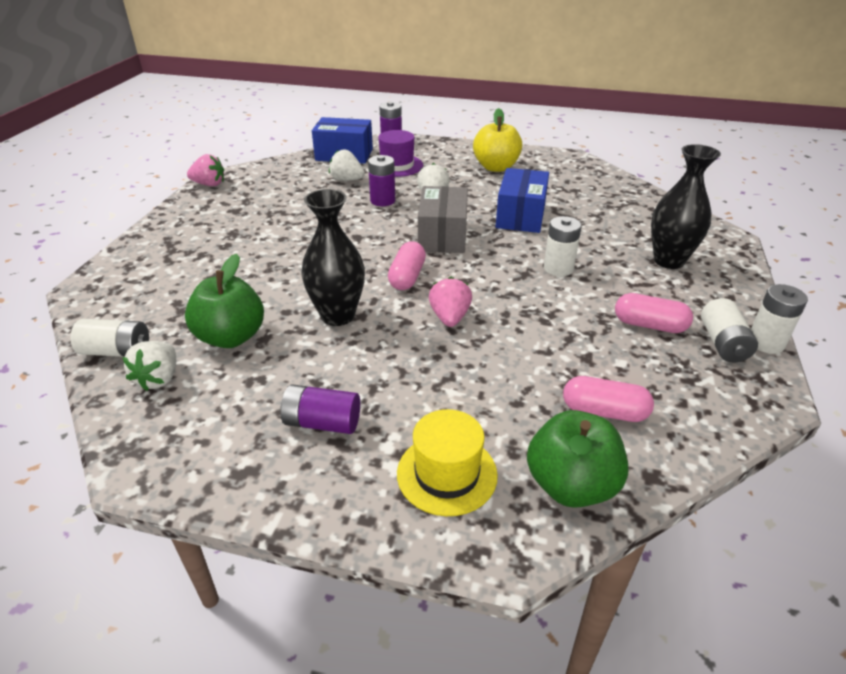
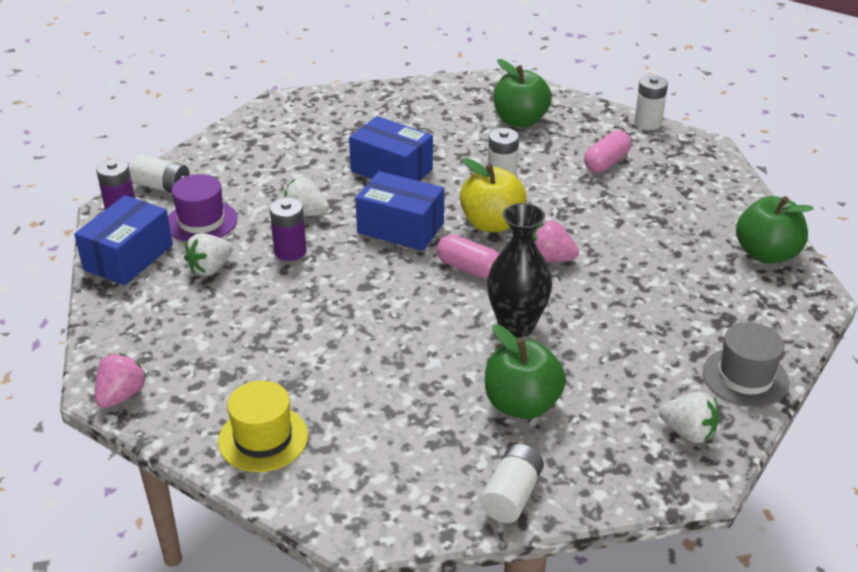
camera: 70 degrees left, 0 degrees up
(159, 379) = (573, 462): white strawberry -> white strawberry (688, 432)
(311, 490) = (745, 377): none -> grey hat
(322, 422) = (670, 360): purple battery -> none
(442, 236) = (400, 228): grey box -> blue box
(447, 474) = (743, 306): yellow hat -> yellow hat (263, 438)
(496, 167) = (266, 154): yellow apple -> yellow apple (491, 223)
(604, 412) = (699, 217): pink capsule -> none
(669, 261) = (520, 121): black vase -> green apple
(723, 343) = (641, 140): white battery -> white battery (162, 187)

